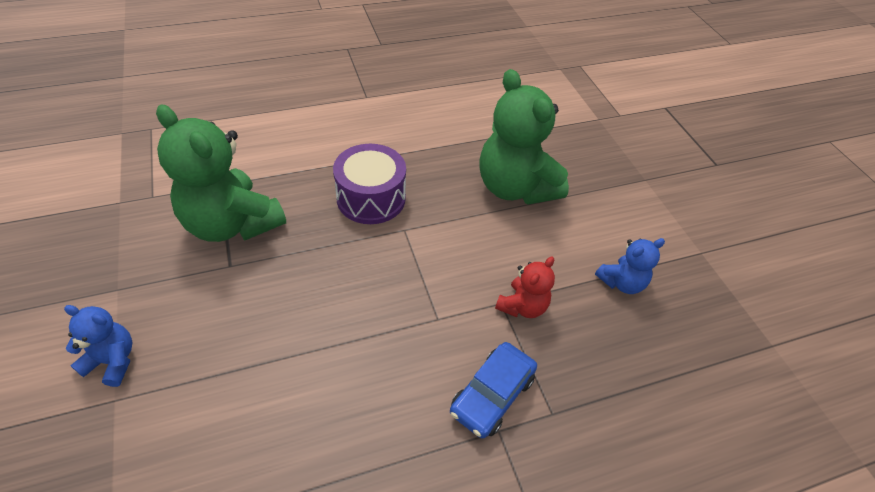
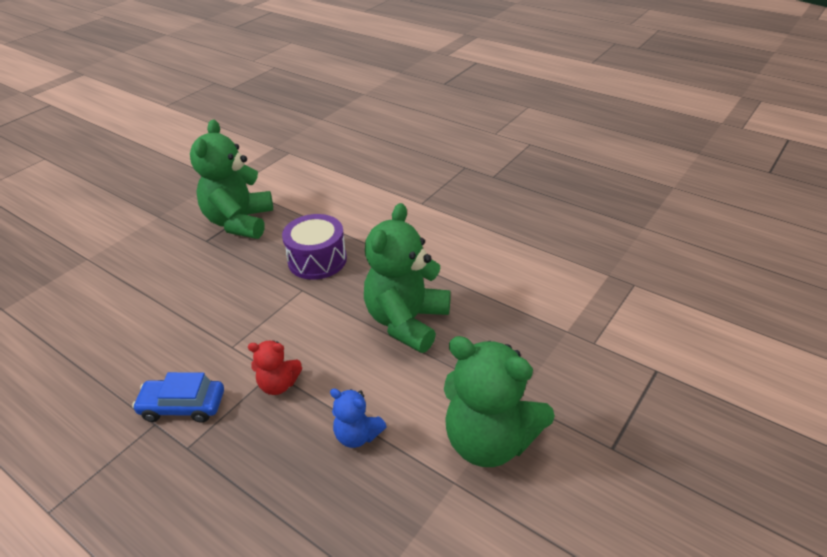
camera: 60 degrees right, 10 degrees down
(112, 361) = (110, 243): blue teddy bear -> none
(675, 214) = (489, 441): none -> green teddy bear

